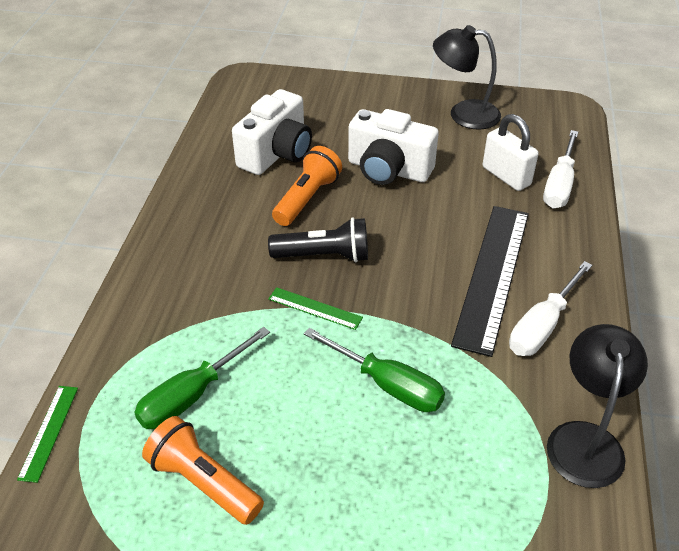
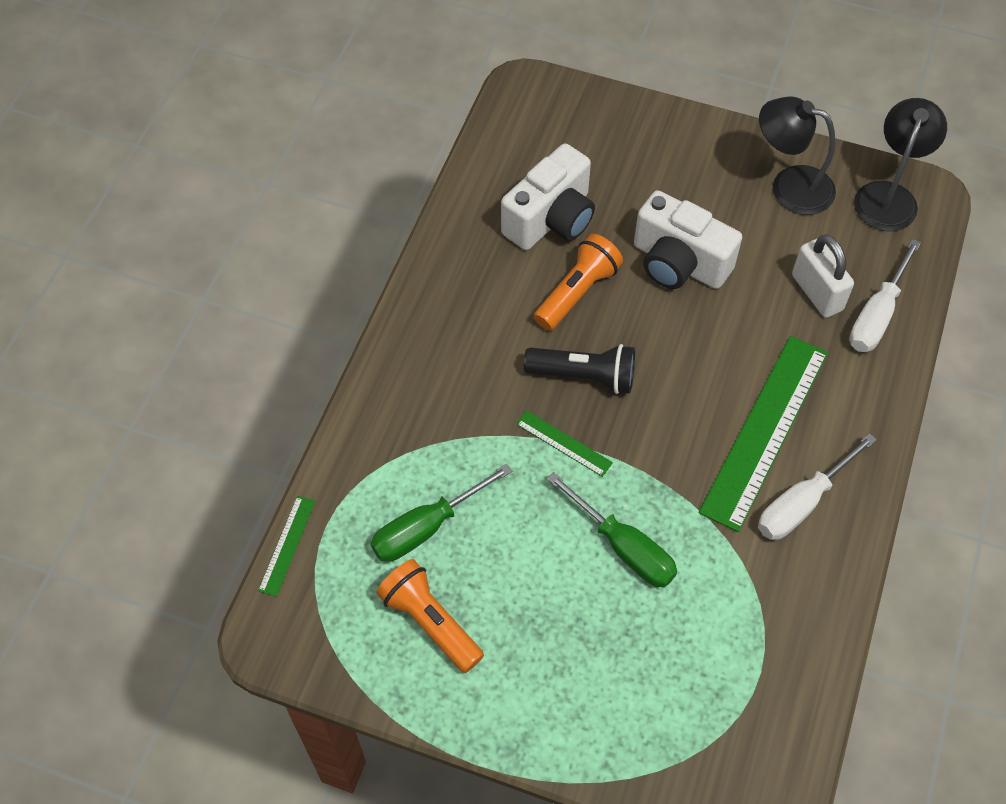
camera: 10 degrees right, 15 degrees up
(493, 275) = (765, 431): black ruler -> green ruler
(585, 439) = (808, 639): black lamp -> black lamp (889, 196)

